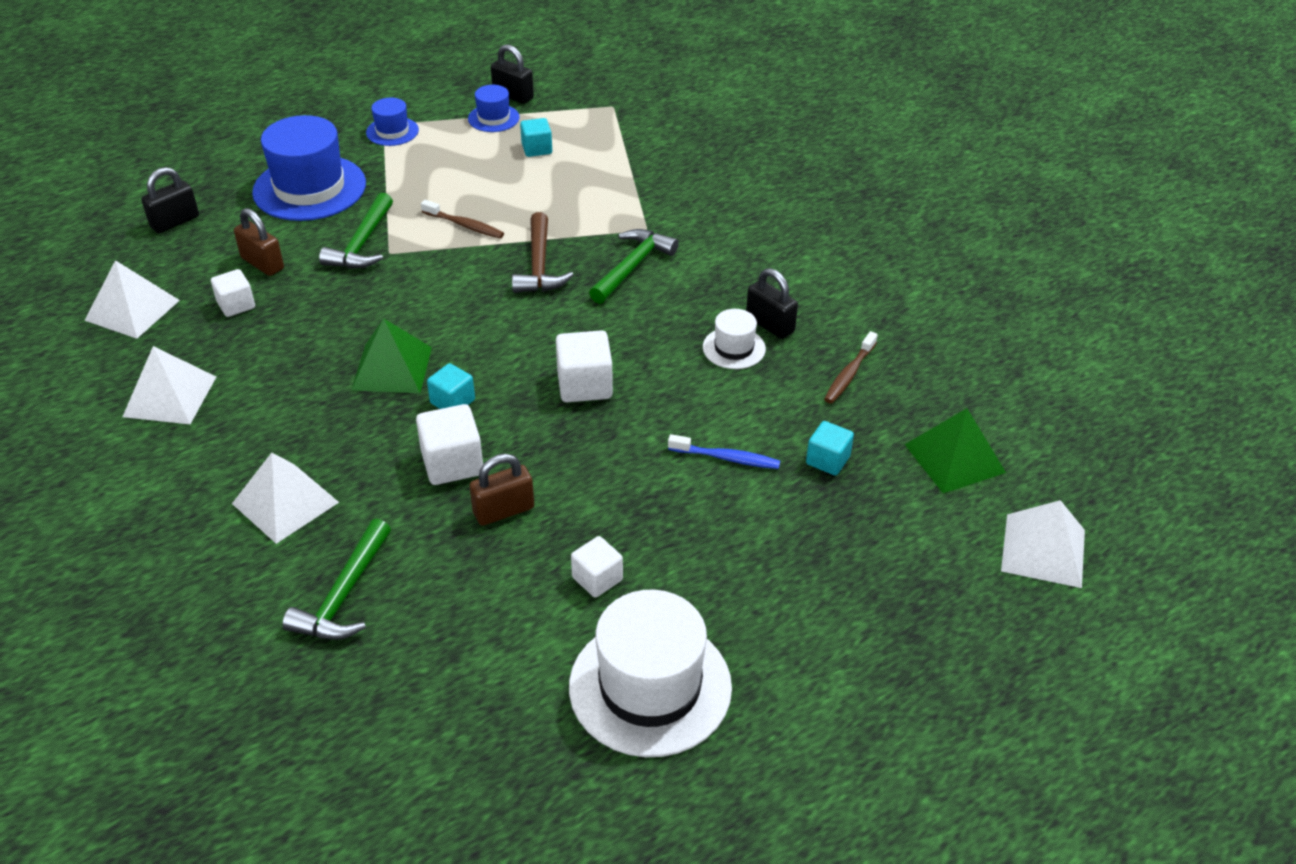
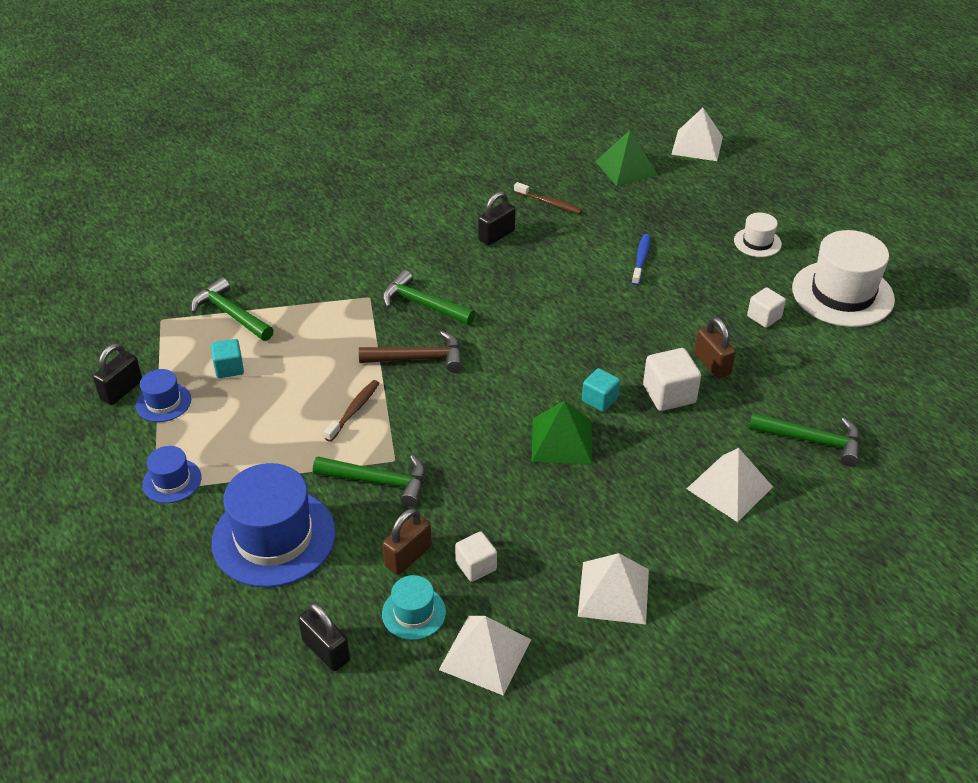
camera: 90 degrees left, 0 degrees up
(195, 268) = (414, 613): none -> turquoise hat
(584, 385) = (573, 327): white cube -> none
(619, 143) = (230, 314): none -> green hammer
(734, 348) = (524, 253): white hat -> white hat (757, 242)
(827, 460) = (636, 217): turquoise cube -> none

